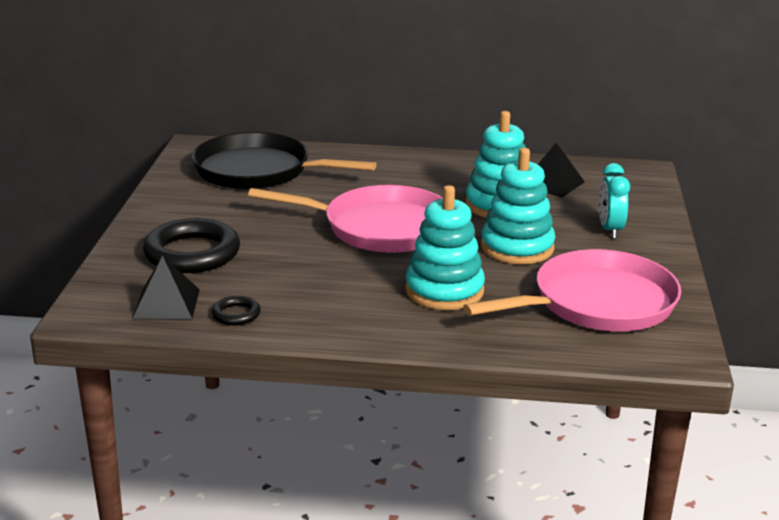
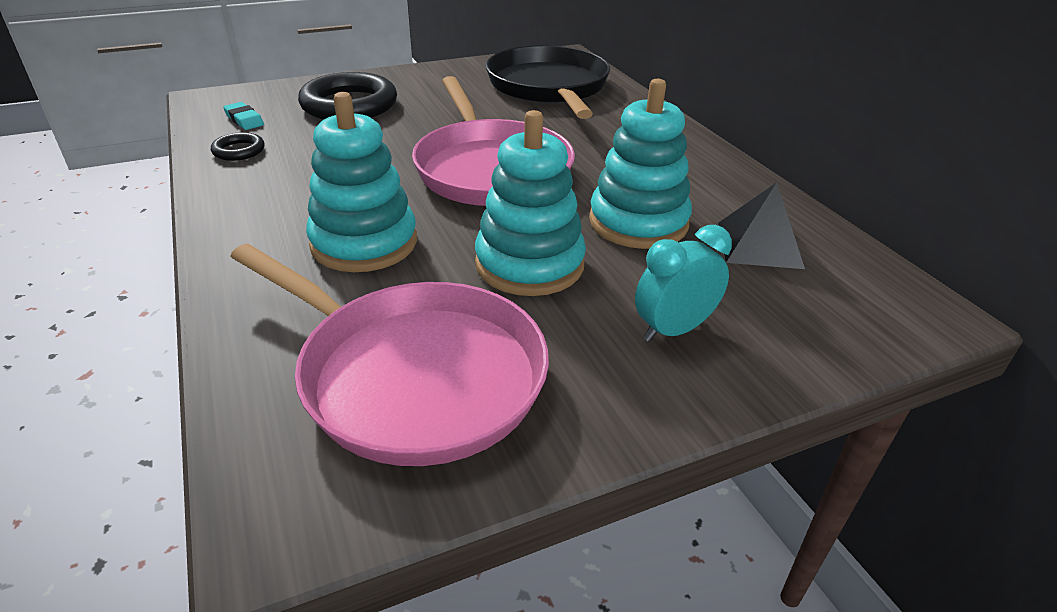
camera: 60 degrees right, 10 degrees up
(166, 303) = (244, 120): black pyramid -> turquoise eraser

